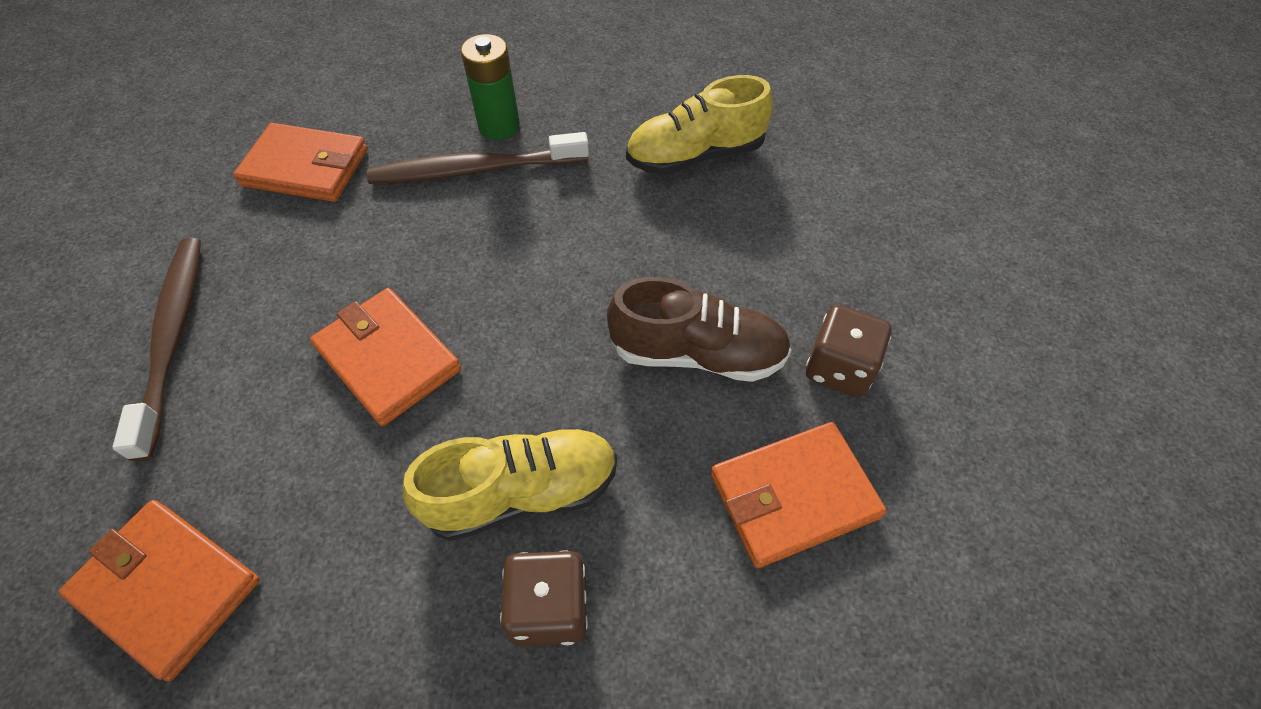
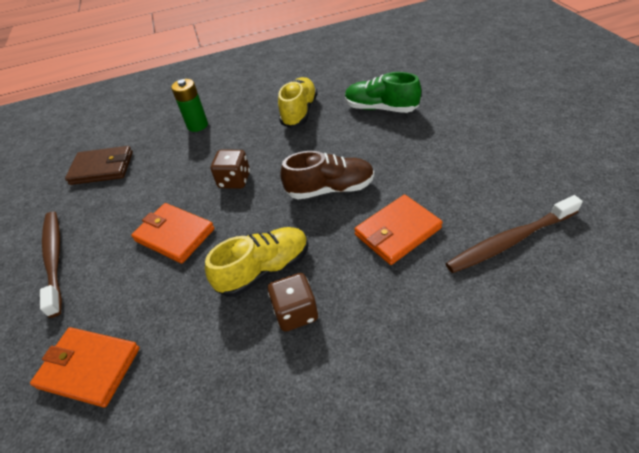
camera: 10 degrees left, 10 degrees down
(306, 167) = (102, 168): orange wallet -> brown wallet
(474, 169) = (191, 146): brown toothbrush -> brown toothbrush (509, 241)
(695, 155) = (299, 112): yellow shoe -> yellow shoe turned 135 degrees clockwise
(839, 368) = (399, 176): brown dice -> brown dice (234, 180)
(853, 197) = (380, 108): none -> green shoe

